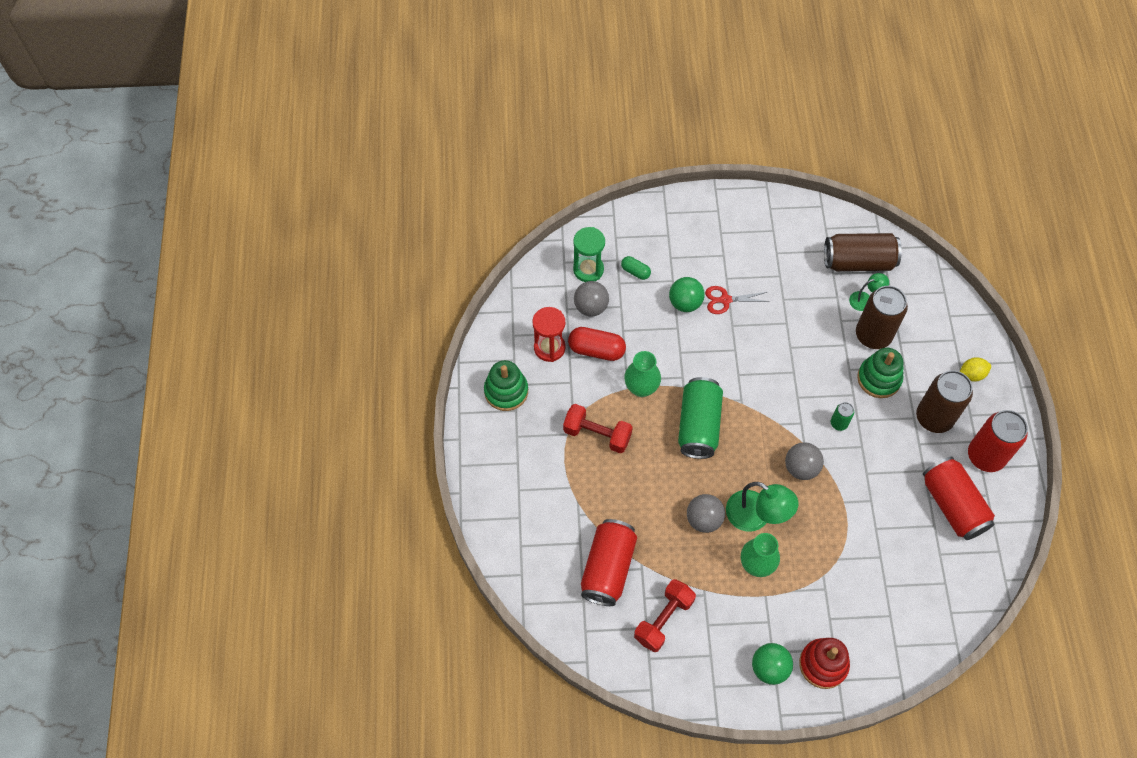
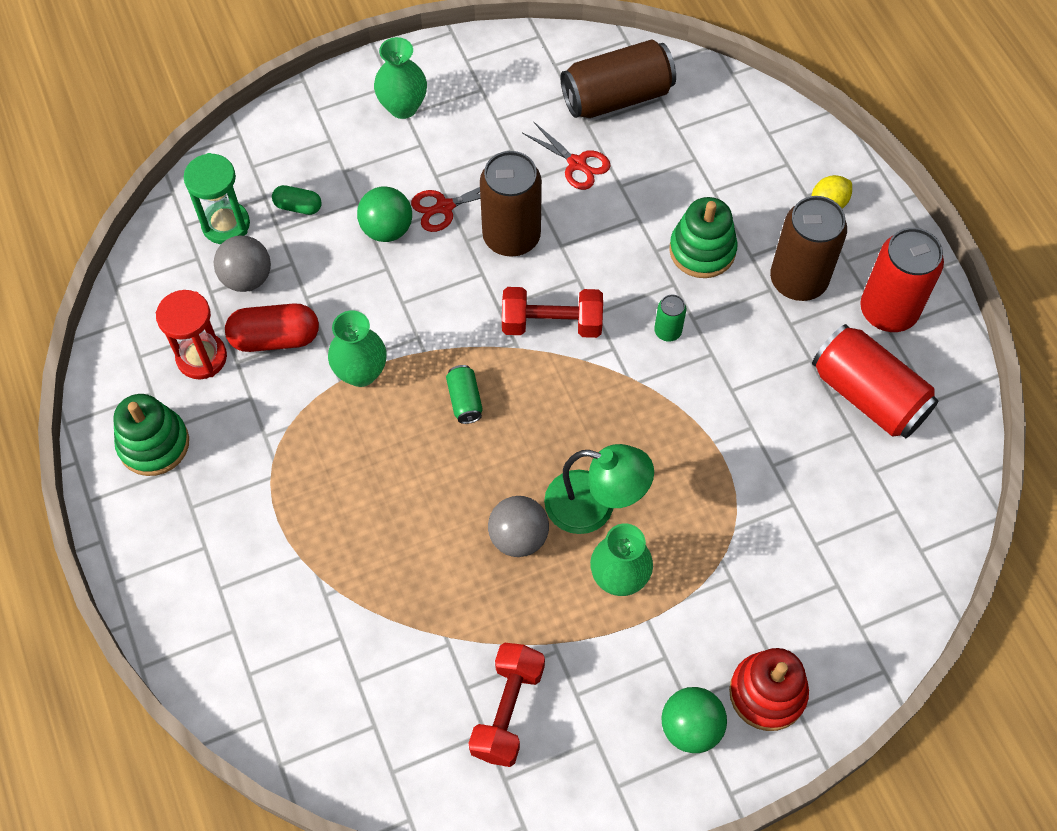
camera: 20 degrees left, 0 degrees up
(597, 434) = (316, 463): red dumbbell -> red dumbbell (552, 323)
(608, 568) = (397, 661): red can -> none
(698, 425) = (465, 400): green can -> green can, size x0.46
(720, 227) = (403, 107): none -> green vase
(801, 468) = (635, 413): grey ball -> none
(818, 297) = (577, 163): none -> red scissors
(865, 299) = (644, 146): green lamp -> none
(873, 335) = (673, 192): brown can -> brown can (511, 237)

